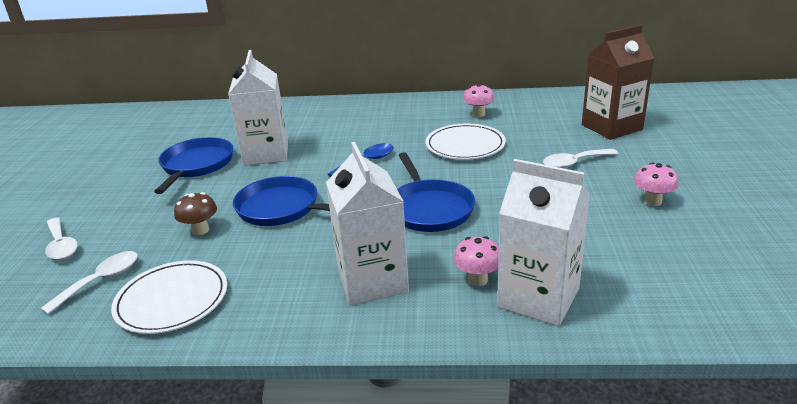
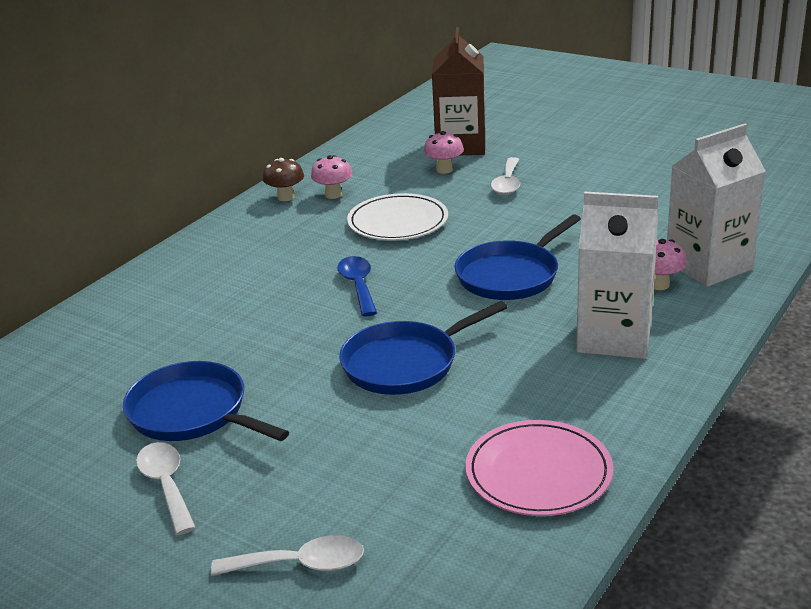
camera: 60 degrees left, 0 degrees up
(101, 281) = (440, 529): white spoon -> white spoon (166, 485)
(172, 300) = (538, 473): white plate -> pink plate
(200, 230) = (393, 432): brown mushroom -> brown mushroom (286, 197)
(266, 154) = (237, 350): white carton -> none
(429, 209) = (510, 275): blue pan -> blue pan turned 120 degrees clockwise
(652, 201) = (612, 175): pink mushroom -> pink mushroom (444, 170)

